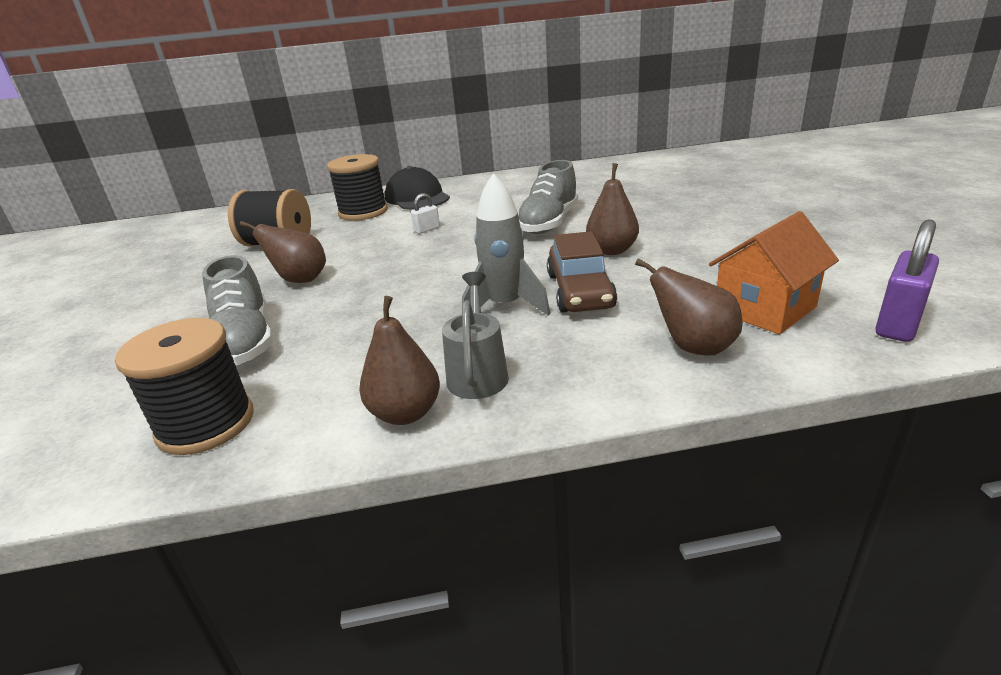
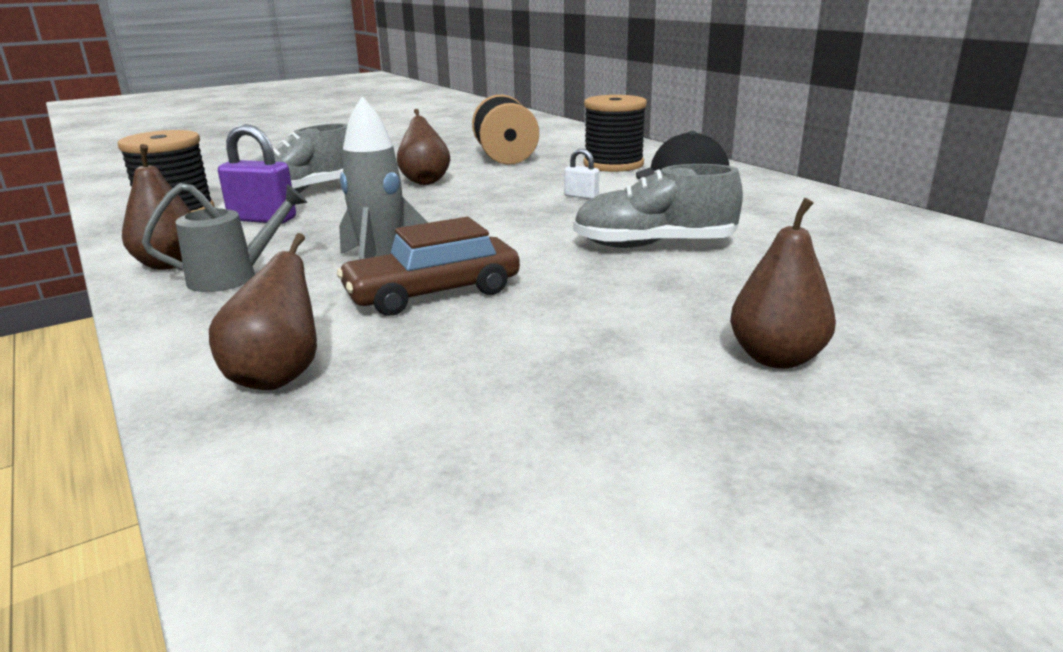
camera: 65 degrees right, 5 degrees down
(612, 250) = (576, 294): brown pear -> brown pear (776, 358)
(764, 309) = (401, 423): orange house -> none
(898, 324) = (356, 566): purple padlock -> purple padlock (262, 219)

